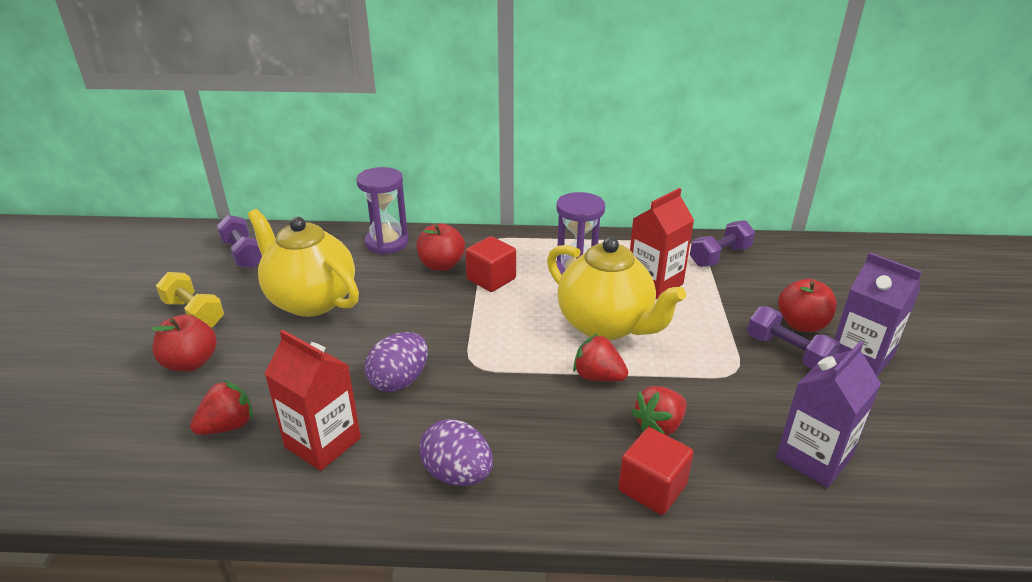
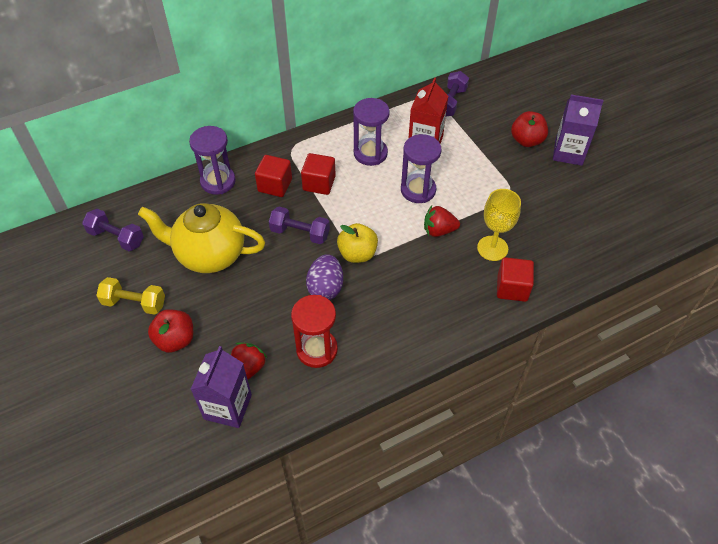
camera: 30 degrees left, 20 degrees up
(323, 442) = (317, 350): red carton -> red hourglass
(441, 265) = (275, 185): red apple -> red cube
(457, 474) = (409, 330): purple egg -> none
(471, 361) = (357, 254): none -> yellow apple
(606, 325) = (418, 190): yellow teapot -> purple hourglass
(659, 426) = (492, 248): red strawberry -> yellow goblet
(788, 352) = (530, 165): purple dumbbell -> purple dumbbell (300, 233)
(813, 457) = (577, 231): purple carton -> purple carton (228, 407)

